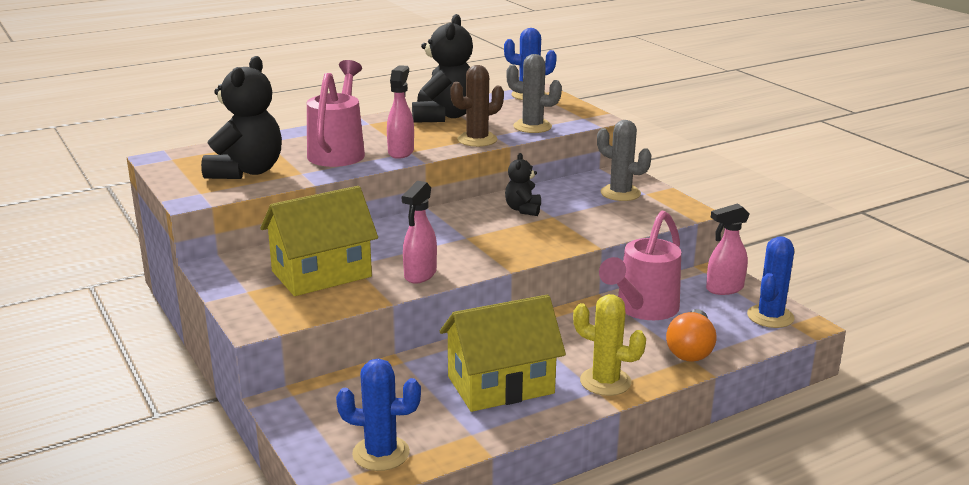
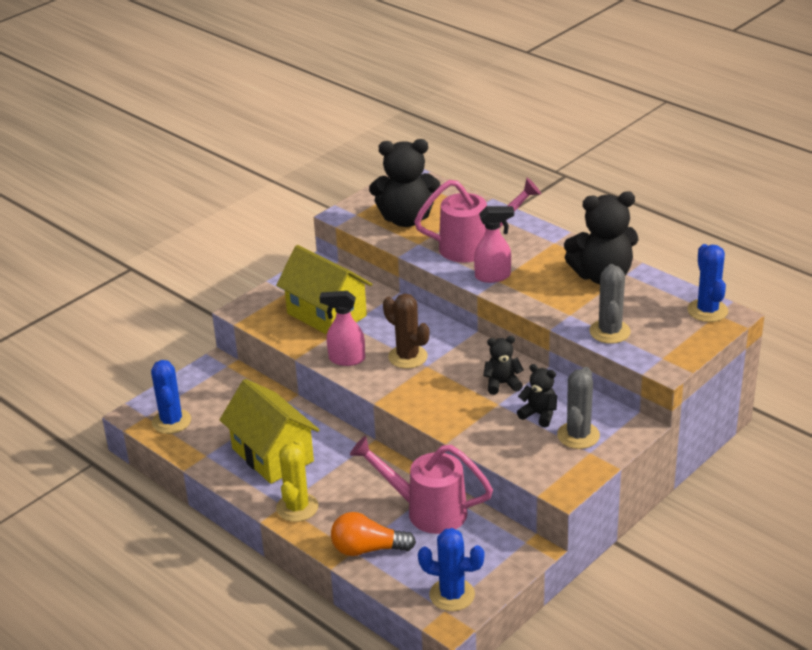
camera: 75 degrees right, 10 degrees up
(477, 140) = (550, 308): brown cactus -> brown cactus (407, 357)
(581, 202) = (539, 414): none -> black teddy bear
(724, 289) = (494, 558): pink spray bottle -> none

